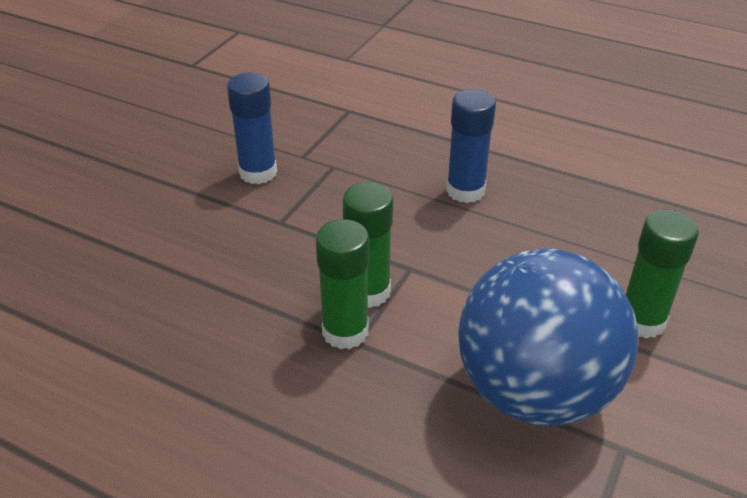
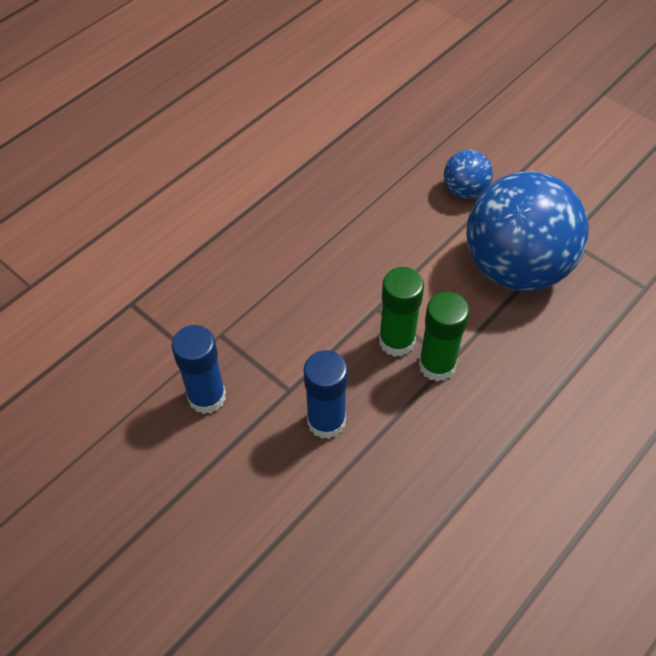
camera: 75 degrees left, 15 degrees up
(465, 191) = (292, 246): blue glue stick -> blue glue stick (326, 421)
(641, 321) = (465, 190): green glue stick -> blue ball

